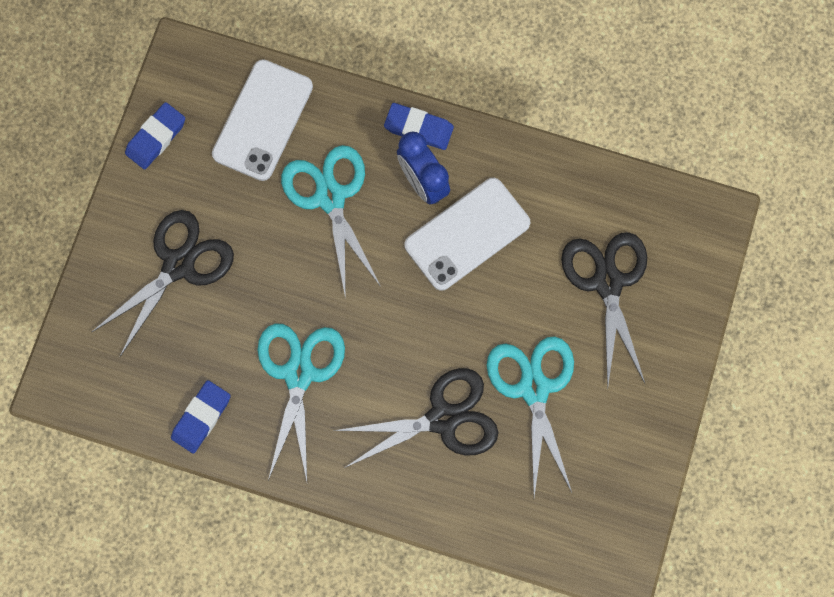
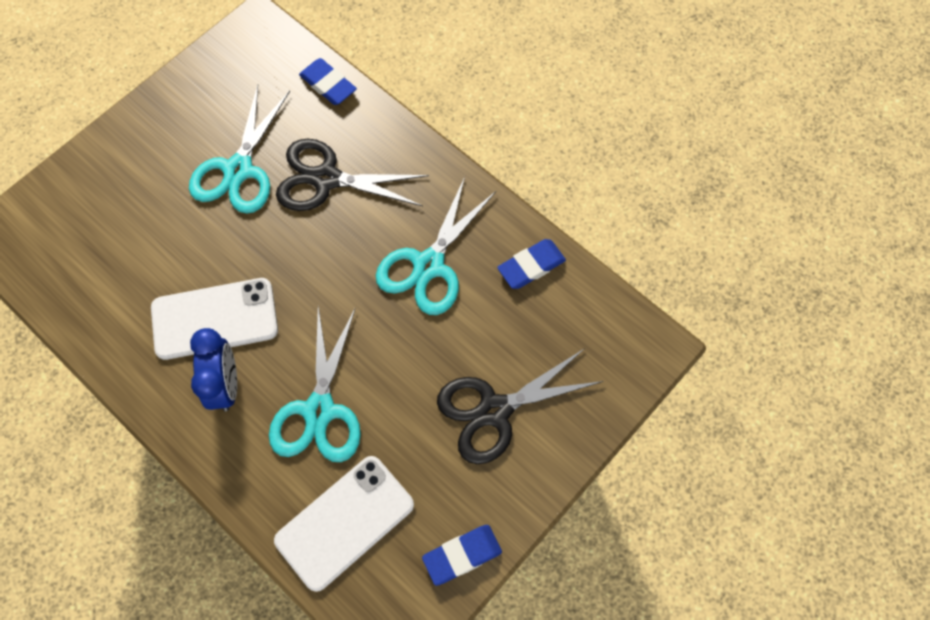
camera: 155 degrees left, 10 degrees down
(419, 128) = (198, 440): blue eraser -> blue eraser (328, 85)
(607, 282) = (122, 224): black scissors -> none

